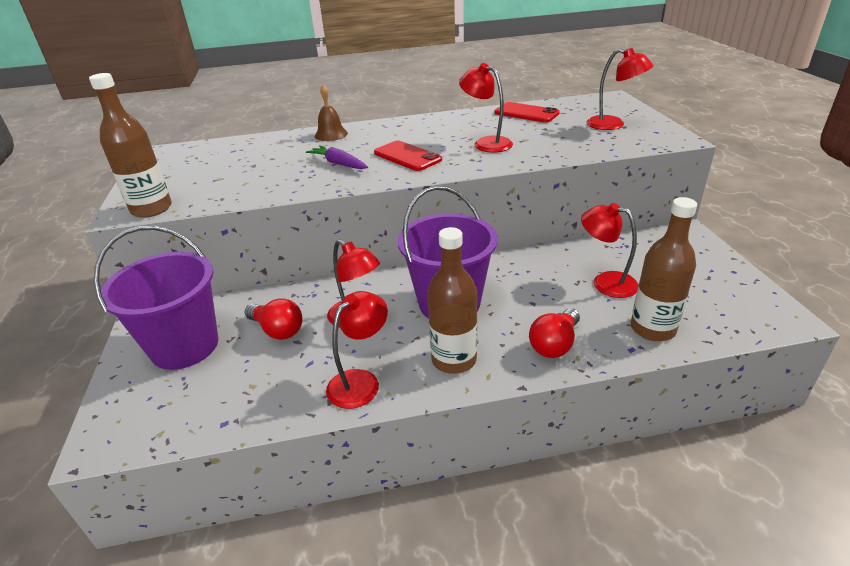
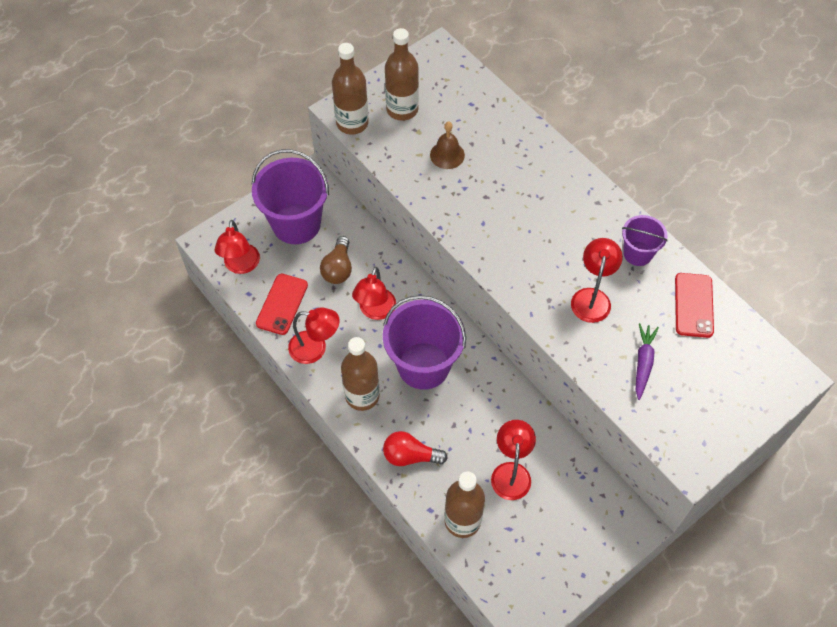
camera: 60 degrees right, 25 degrees up
(183, 180) = (402, 109): none -> brown bottle
(277, 330) = (338, 268): red light bulb -> brown light bulb
(331, 134) = (544, 158): brown bell -> brown bell (447, 155)
(339, 164) = (487, 200): purple carrot -> purple carrot (643, 363)
(407, 156) = (528, 246): red phone -> red phone (282, 304)
(461, 121) = (637, 253): none -> purple bucket
(613, 124) = (703, 398): red lamp -> red lamp (241, 266)

